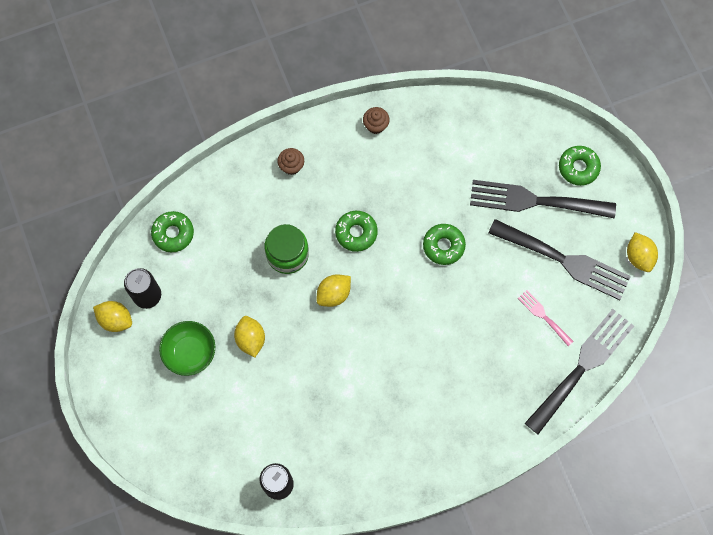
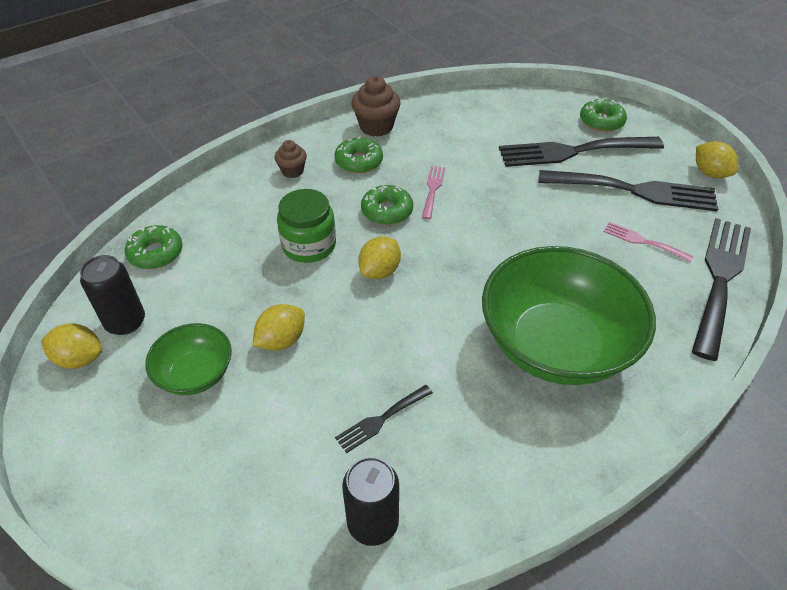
camera: 15 degrees left, 25 degrees down
(250, 339) = (281, 340): yellow lemon -> yellow lemon turned 75 degrees clockwise
(301, 418) = (381, 420): none -> black fork
(375, 125) = (376, 127): brown cupcake -> brown cupcake, size x1.63
(400, 217) = (433, 189): none -> pink fork
(435, 392) = (556, 345): none -> green bowl
(443, 246) = (493, 203): green donut -> green donut (359, 161)

